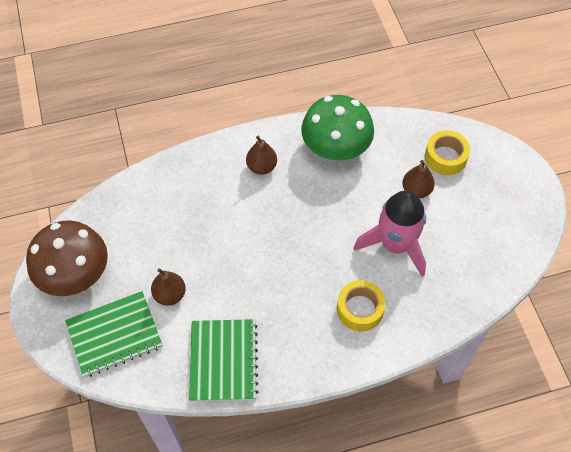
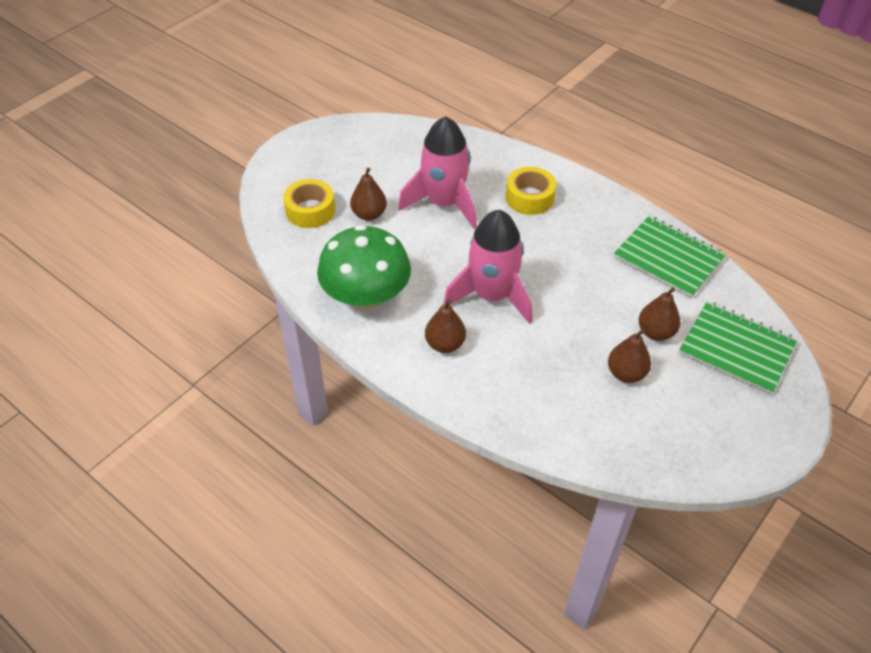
camera: 125 degrees left, 10 degrees down
(75, 274) = (722, 427): brown mushroom -> none
(156, 251) = (626, 373): none -> brown pear
(223, 361) = (668, 258): green notebook -> green notebook turned 75 degrees clockwise
(280, 218) = (492, 296): none -> pink rocket

